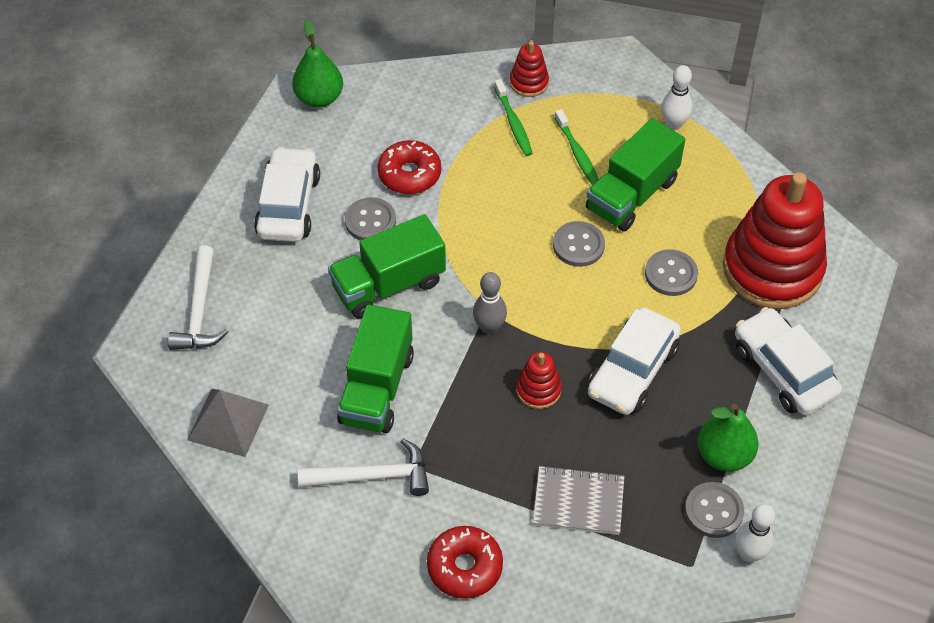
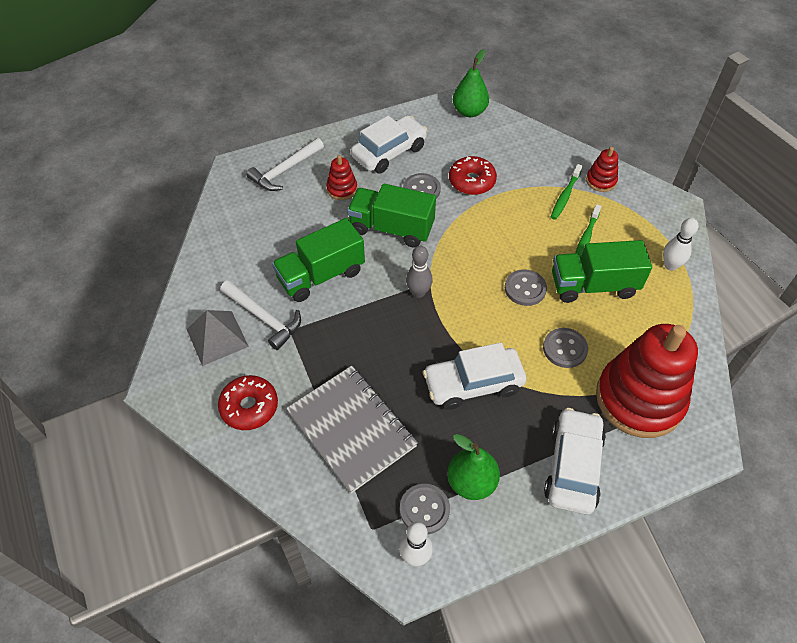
camera: 45 degrees right, 0 degrees up
(228, 422) = (231, 233): grey pyramid -> grey pyramid (217, 337)
(538, 390) = (405, 348): red stacking toy -> red stacking toy (342, 189)
(578, 502) = (351, 429): grey notebook -> grey notebook, size x1.59

